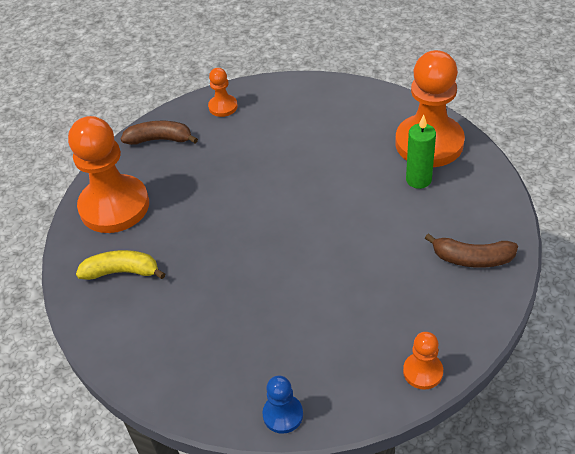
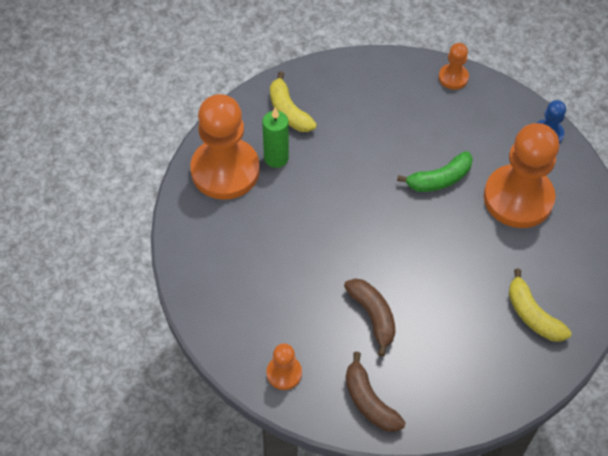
camera: 130 degrees left, 10 degrees up
(114, 206) = (476, 377): orange pawn -> orange pawn (518, 198)
(304, 283) = (439, 179): none -> green banana
(468, 211) = (288, 111): none -> yellow banana
(472, 258) = (336, 90): brown banana -> brown banana (373, 316)

